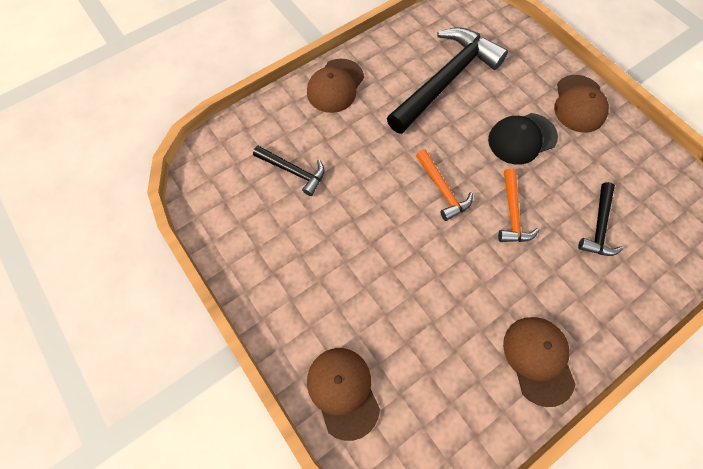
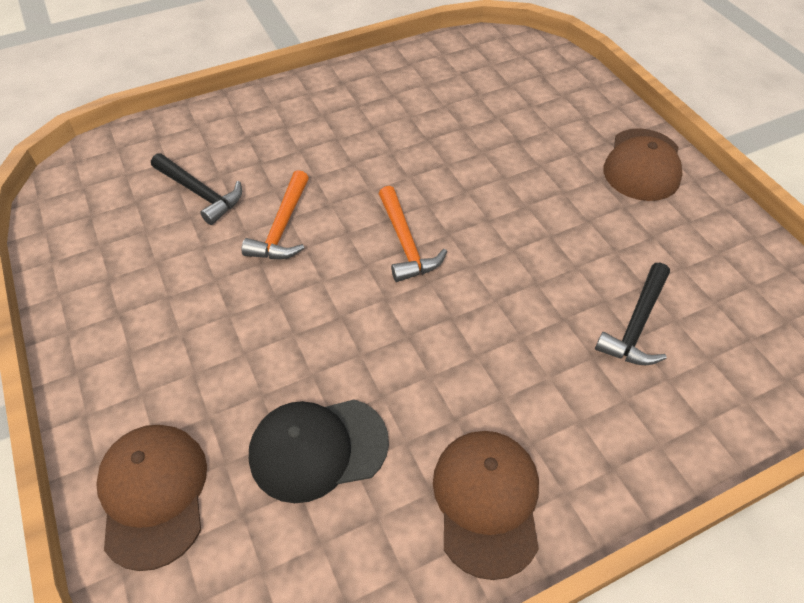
camera: 10 degrees right, 15 degrees down
(335, 86) = (298, 104): brown cap -> none
(445, 80) = (454, 115): black hammer -> none
(512, 213) = (502, 288): orange hammer -> orange hammer (282, 227)
(522, 138) = (544, 196): black cap -> black cap (318, 448)

